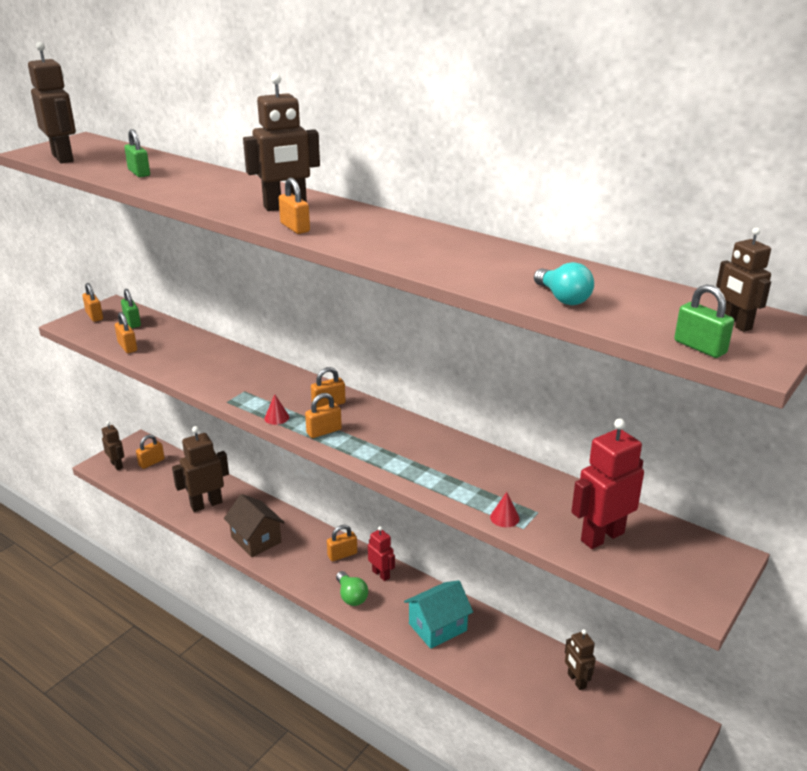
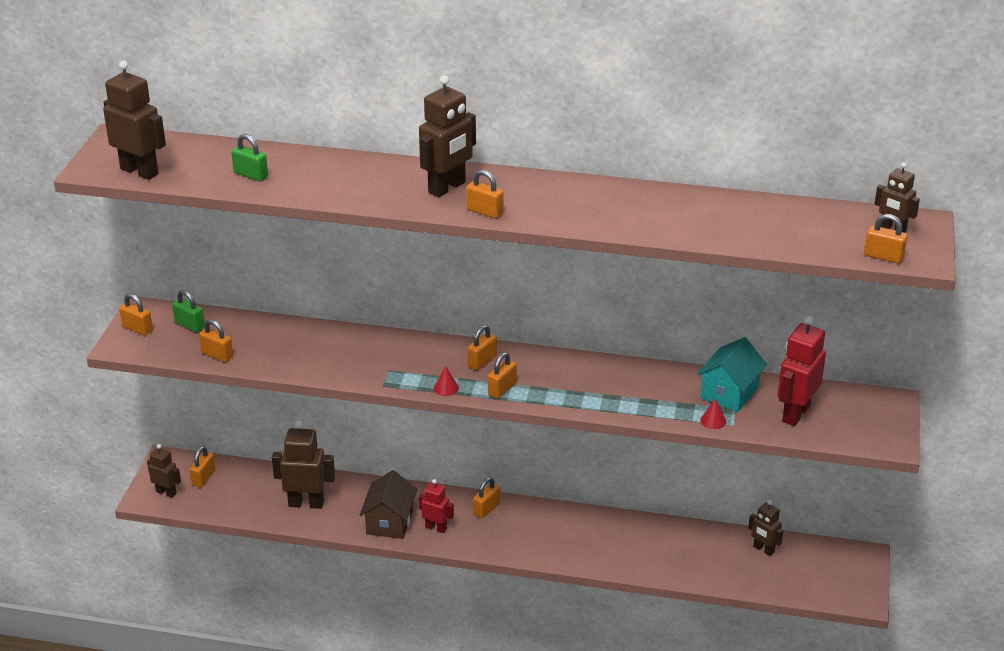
camera: 25 degrees left, 5 degrees up
(206, 504) = (306, 503): brown robot -> brown robot turned 60 degrees clockwise
(256, 540) = (389, 522): brown house -> brown house turned 75 degrees clockwise
(351, 596) = (524, 544): green light bulb -> none
(381, 574) = (537, 516): red robot -> red robot (436, 528)
(437, 627) = (621, 545): turquoise house -> turquoise house (729, 393)
(563, 298) = (762, 235): turquoise light bulb -> none
(700, 347) = (883, 256): green padlock -> orange padlock

